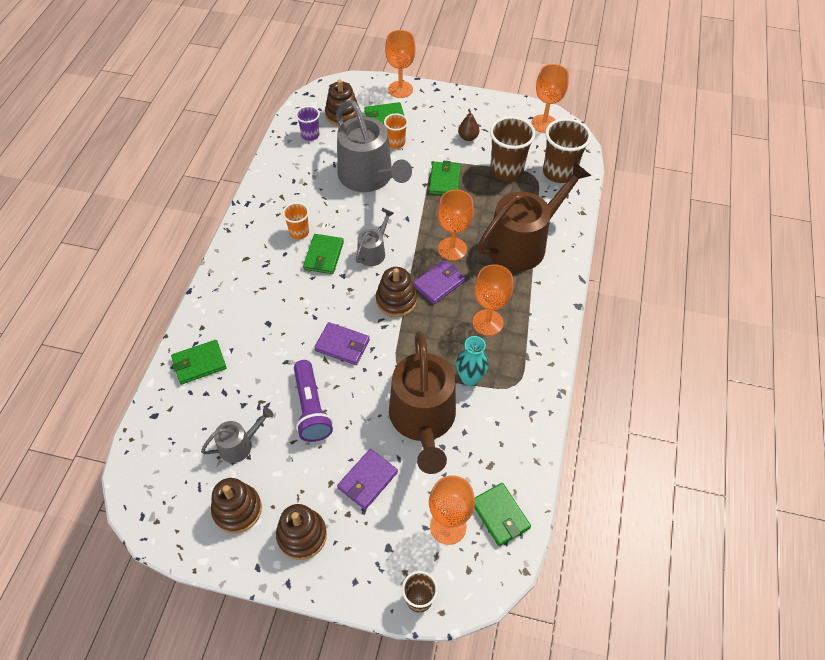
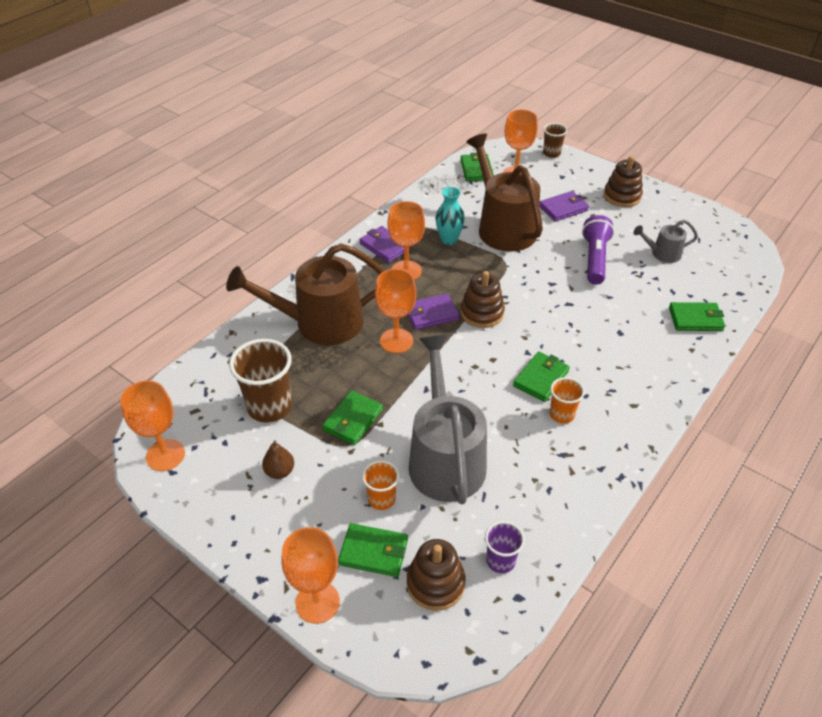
camera: 155 degrees left, 10 degrees down
(237, 510) = (669, 220): brown stacking toy -> none
(342, 345) = (551, 293): purple wallet -> purple wallet (384, 246)
(373, 252) = (483, 365): grey watering can -> none
(423, 419) = (503, 227): brown watering can -> brown watering can turned 45 degrees counterclockwise
(559, 172) = (212, 383): brown cup -> none

